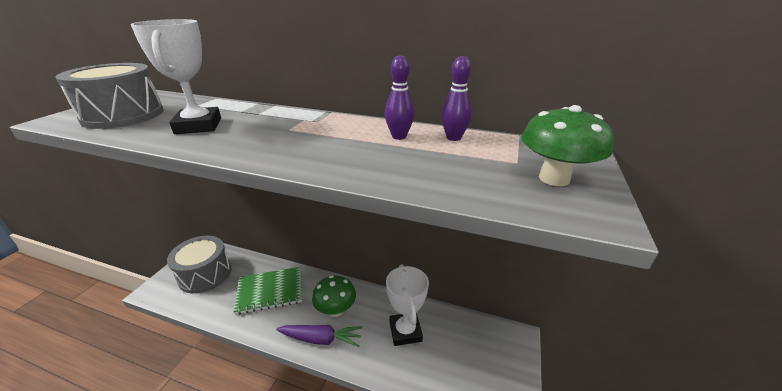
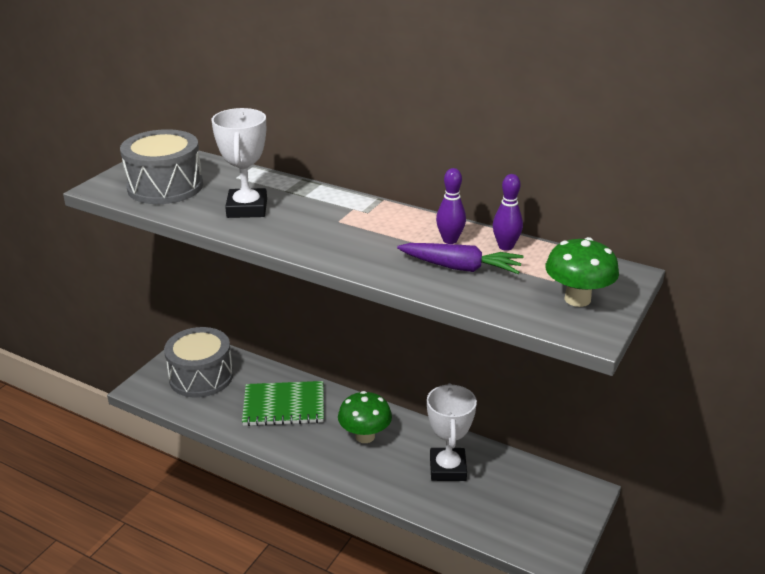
camera: 10 degrees right, 0 degrees up
(321, 339) = (345, 463): purple carrot -> purple carrot (460, 268)

